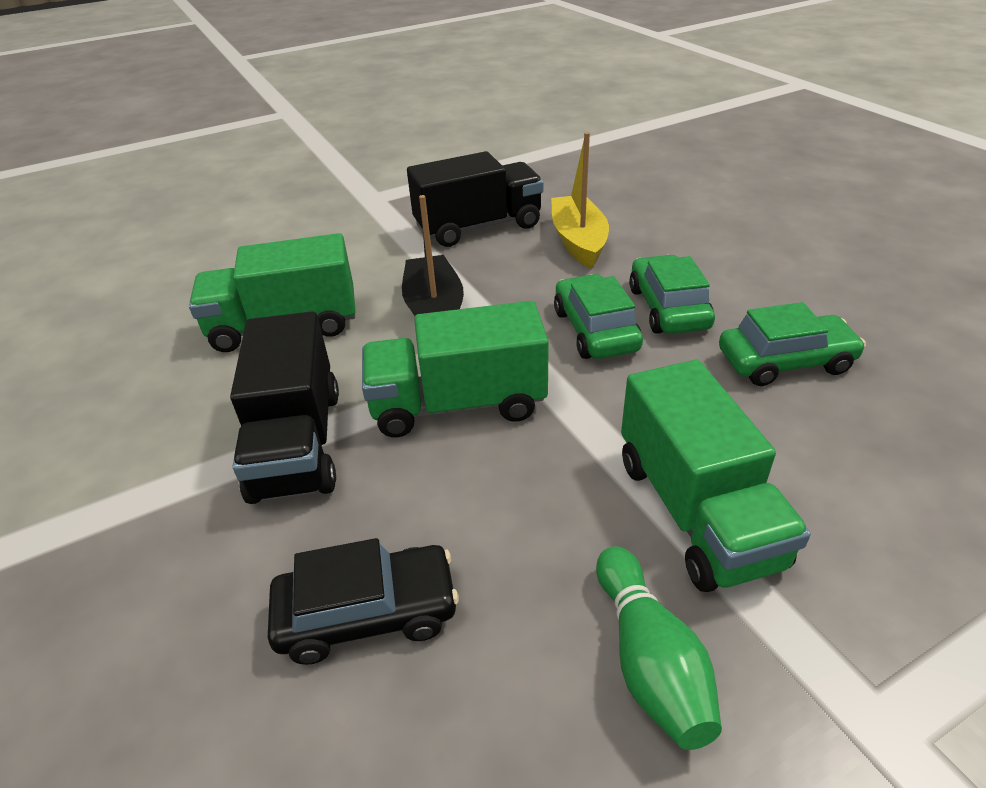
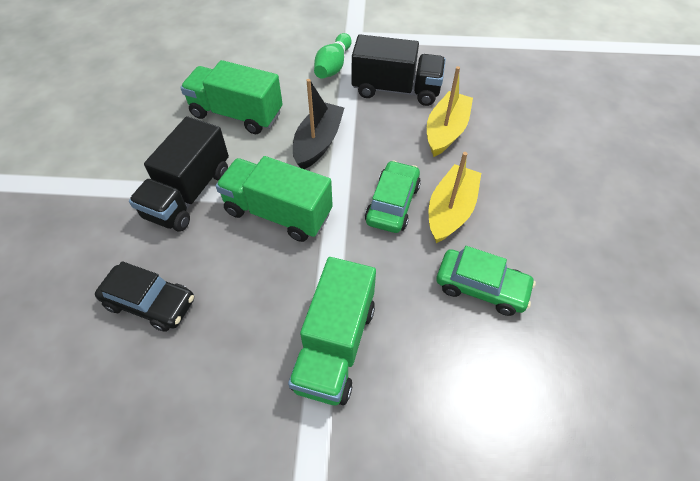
camera: 30 degrees right, 15 degrees up
(649, 660) = (241, 402): green bowling pin -> green bowling pin (333, 66)
(668, 308) = (450, 211): green car -> yellow boat

